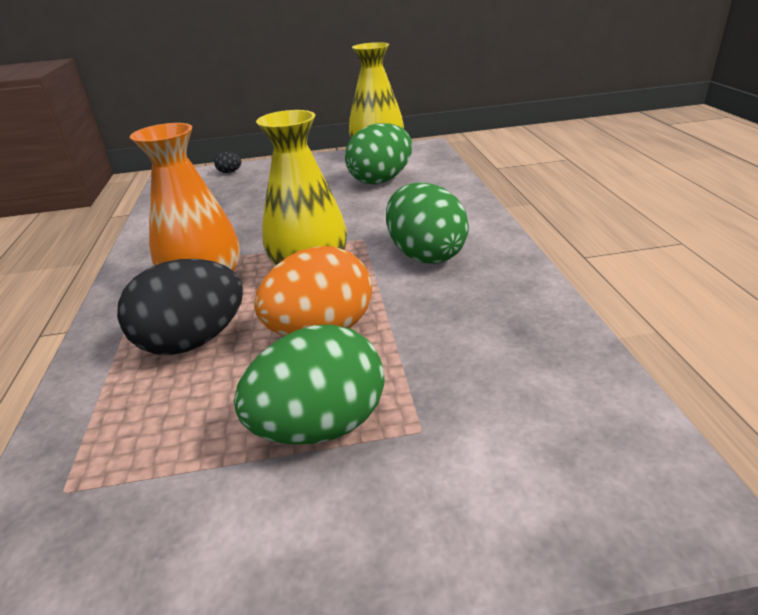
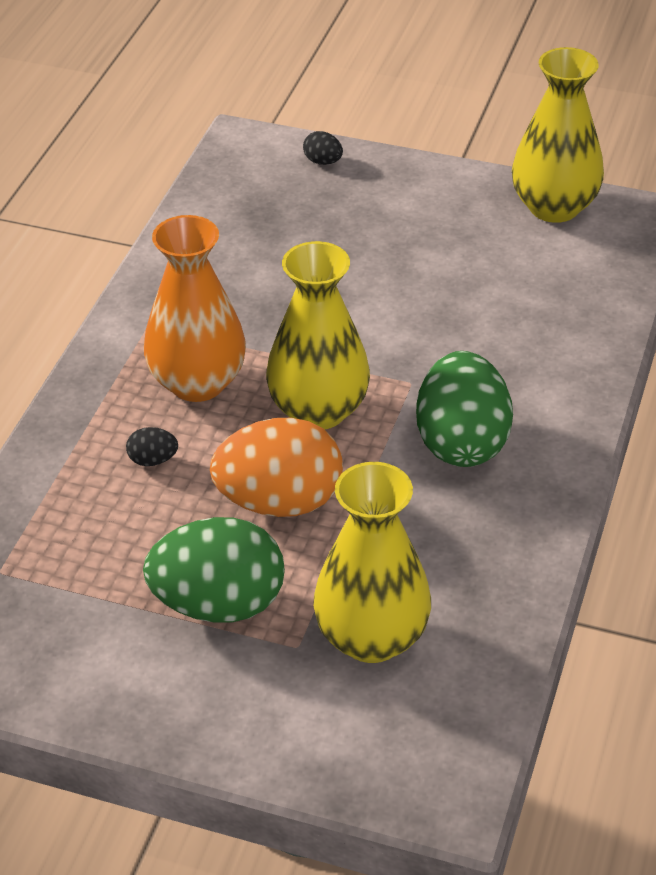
camera: 25 degrees right, 10 degrees up
(193, 341) = (153, 460): black egg -> black egg, size x0.41
(381, 180) = (514, 272): green egg -> none
(479, 395) = (371, 637): none -> yellow vase

